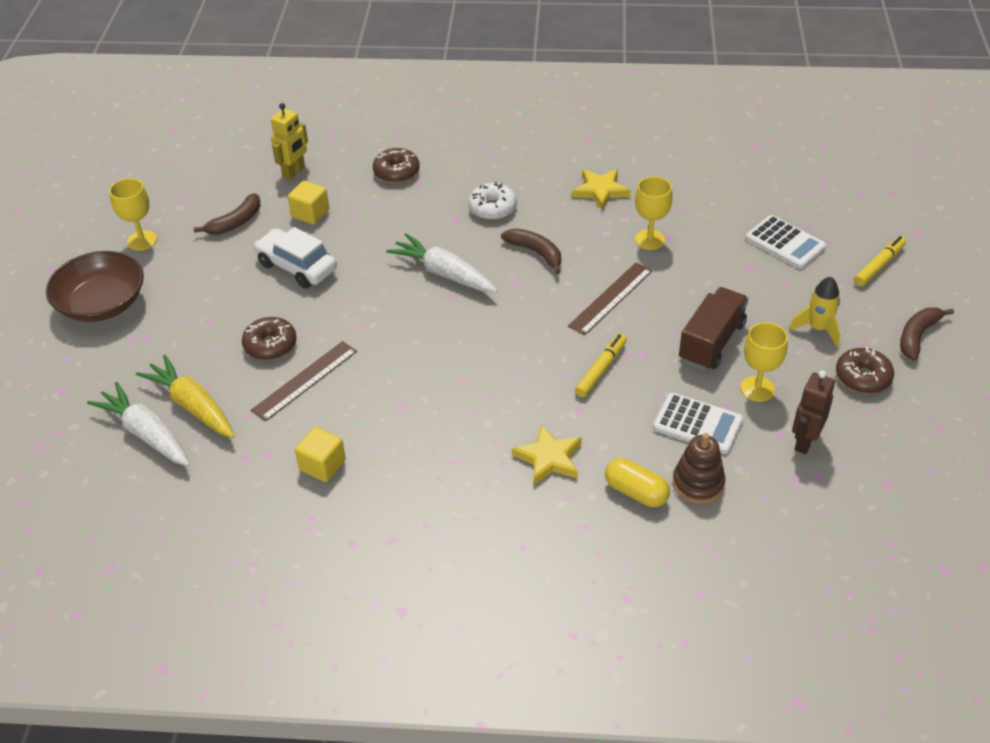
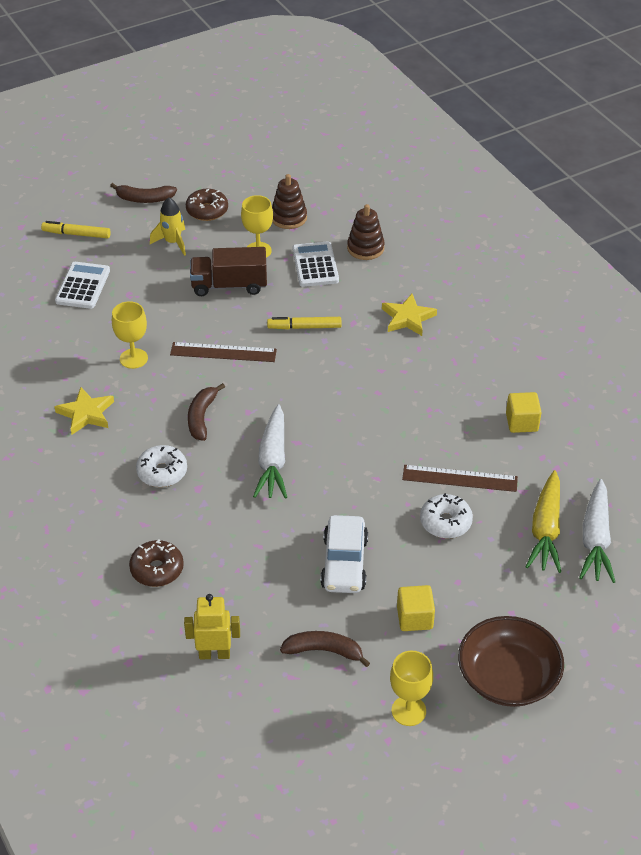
camera: 125 degrees left, 0 degrees up
(270, 345) = (445, 522): brown donut -> white donut
(310, 214) = (267, 599): yellow cube -> yellow cube (414, 618)
(636, 492) = (398, 270): yellow capsule -> none
(804, 441) = (288, 218): brown robot -> brown stacking toy

